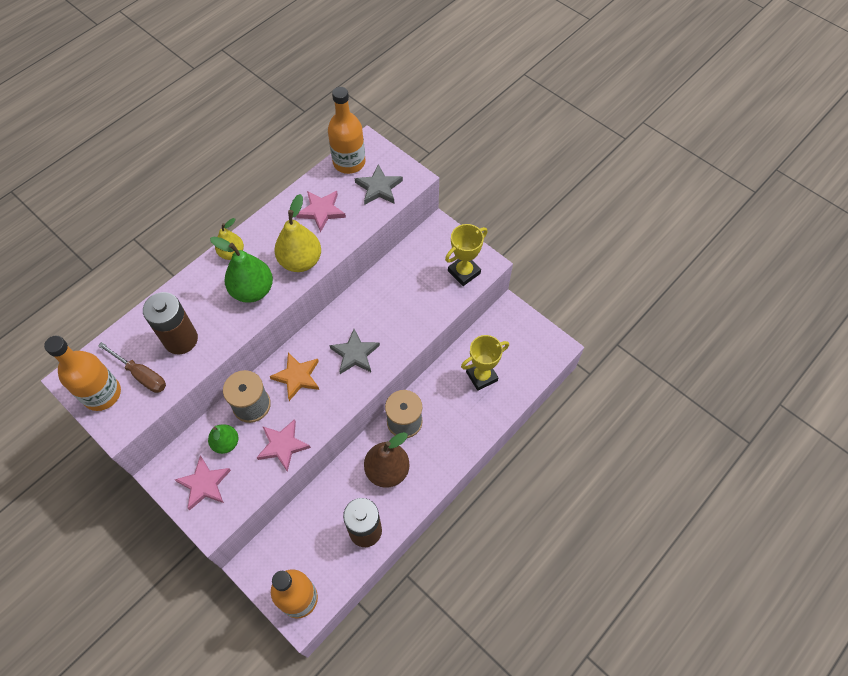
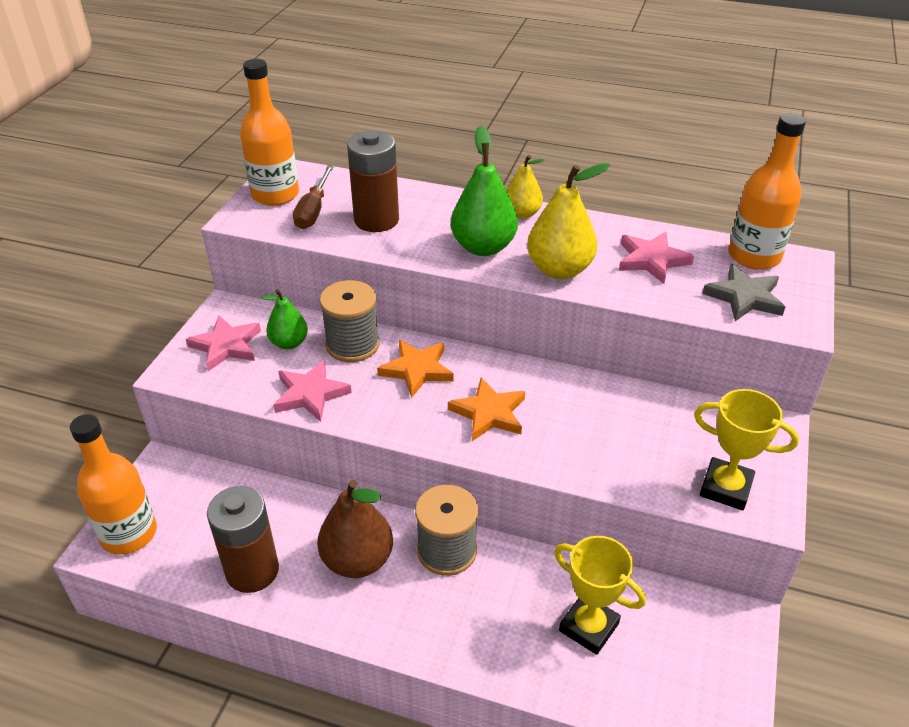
camera: 65 degrees right, 20 degrees down
(355, 354) = (489, 413): grey star -> orange star

